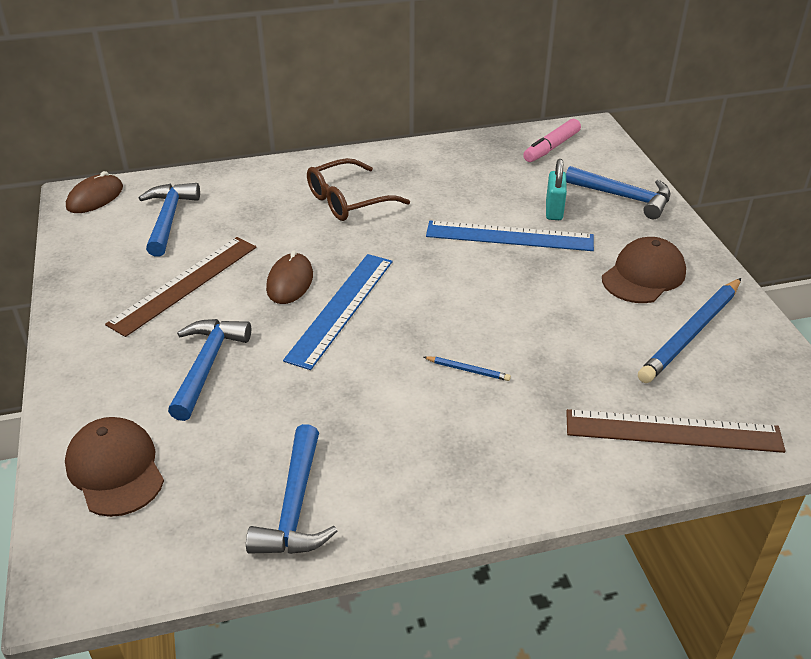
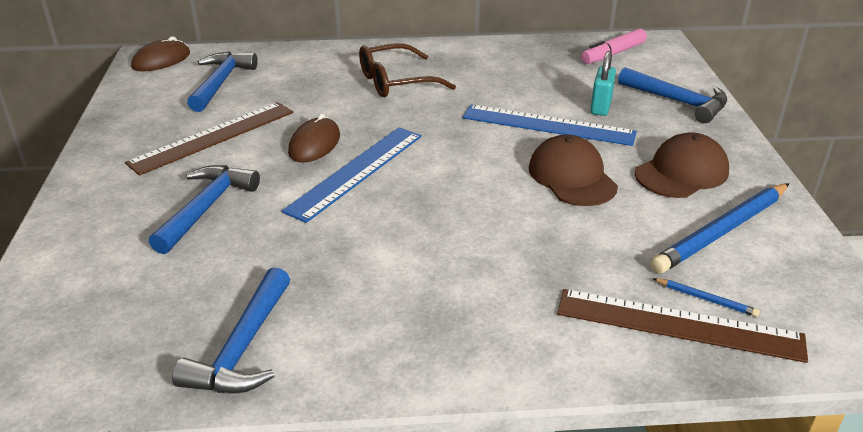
camera: 10 degrees right, 5 degrees down
(115, 469) = (79, 290): brown cap -> brown cap (572, 177)
(468, 370) = (468, 240): blue pencil -> blue pencil (706, 299)

